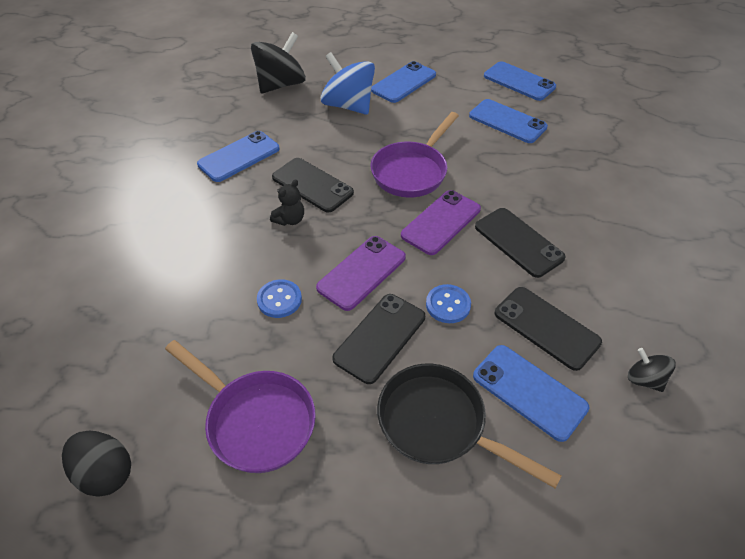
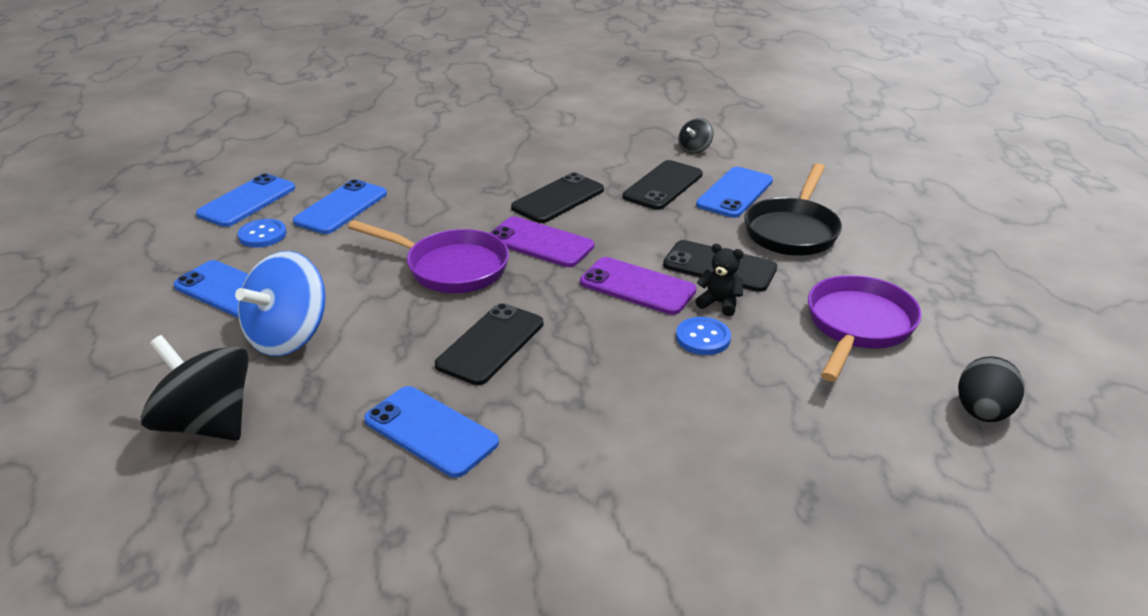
camera: 100 degrees left, 15 degrees down
(290, 220) = (566, 352): black teddy bear -> black teddy bear (719, 303)
(448, 305) = (659, 233): blue button -> blue button (262, 235)

